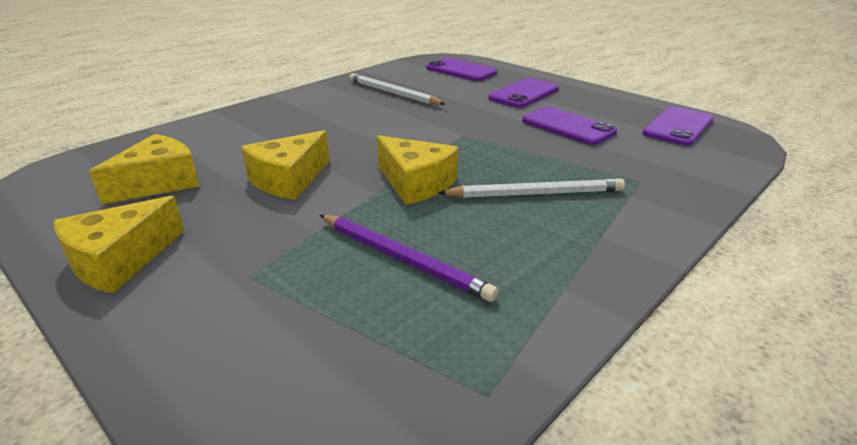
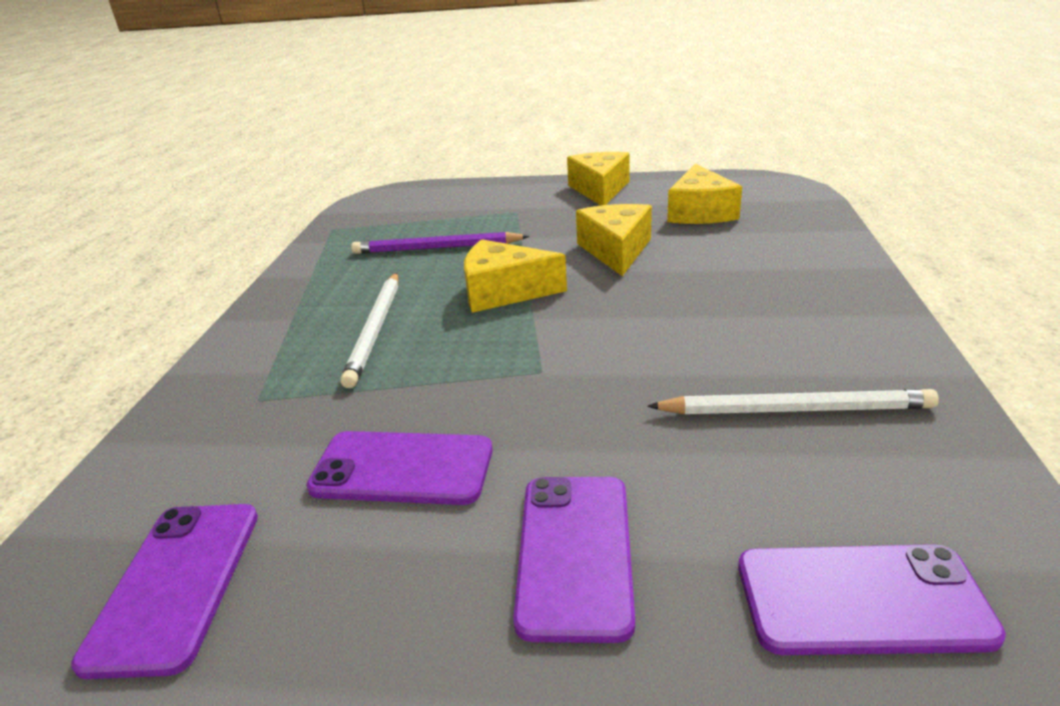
camera: 145 degrees right, 0 degrees up
(535, 194) = (376, 329): white pencil -> white pencil turned 45 degrees counterclockwise

